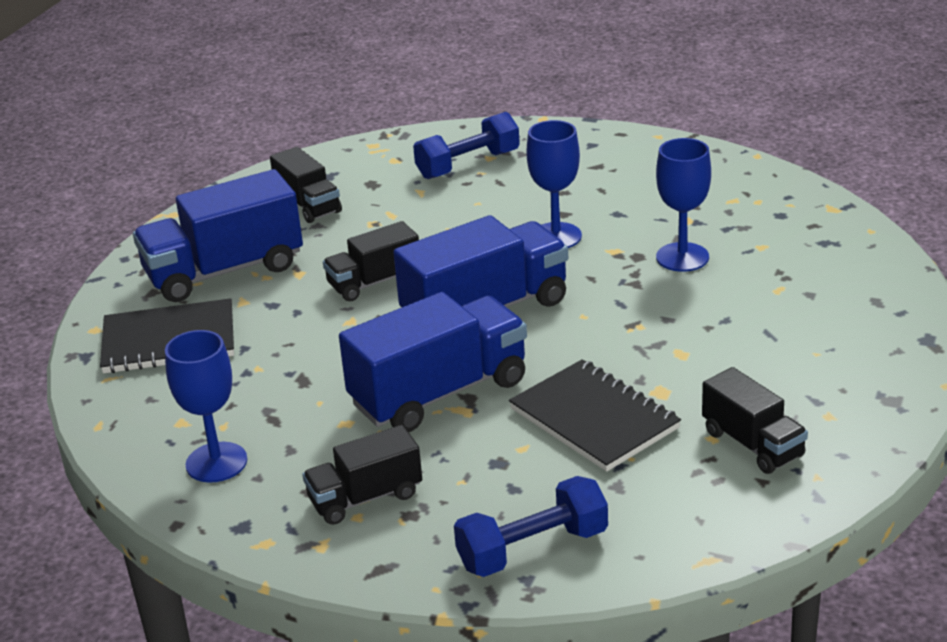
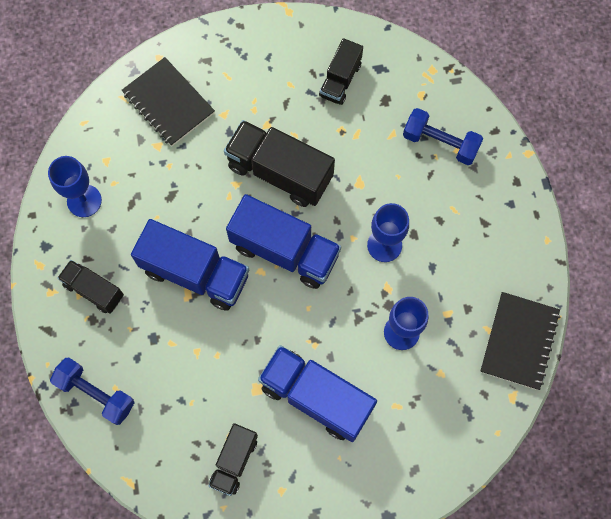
camera: 55 degrees right, 40 degrees up
(224, 271) = (247, 83): blue truck -> blue truck (316, 397)
(374, 282) = (279, 172): black truck -> black truck, size x1.72
(594, 419) = (214, 367): black notebook -> black notebook (519, 341)

